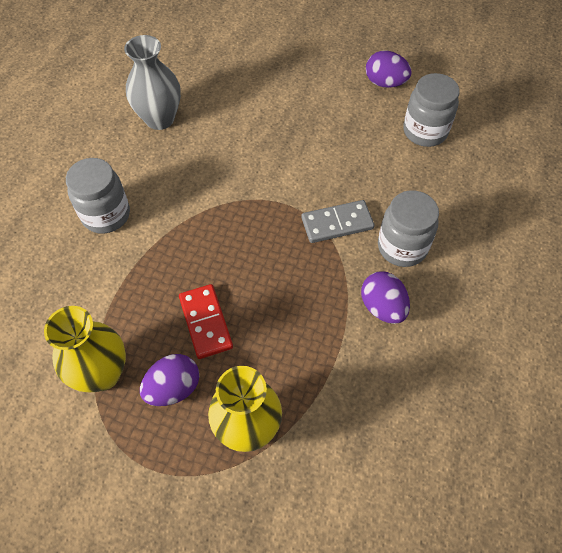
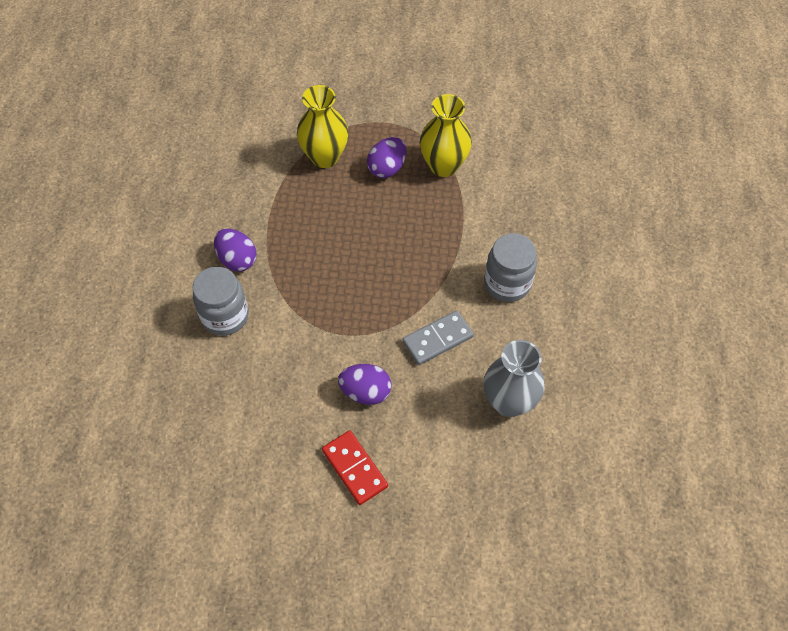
camera: 165 degrees right, 0 degrees up
(206, 322) = (380, 216): red domino -> red domino (354, 468)
(337, 223) = (289, 325): grey domino -> grey domino (437, 339)
(385, 83) = (264, 522): purple egg -> purple egg (365, 392)
(425, 131) = (211, 458): grey jar -> none

